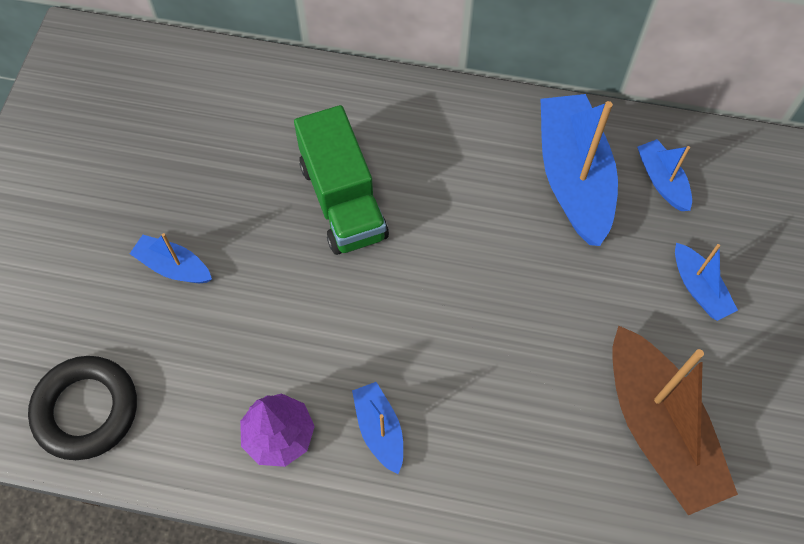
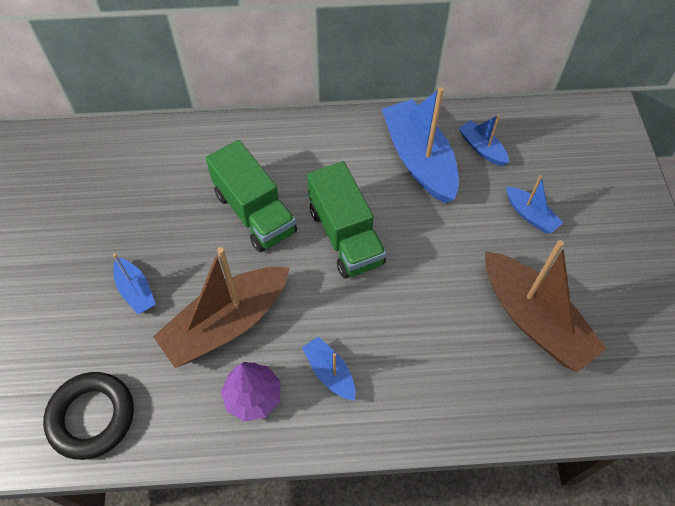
camera: 15 degrees left, 5 degrees down
(174, 267) = (136, 290): blue boat -> blue boat turned 135 degrees counterclockwise
(272, 335) = (227, 323): none -> brown boat
(448, 259) = (345, 236): none -> green truck

